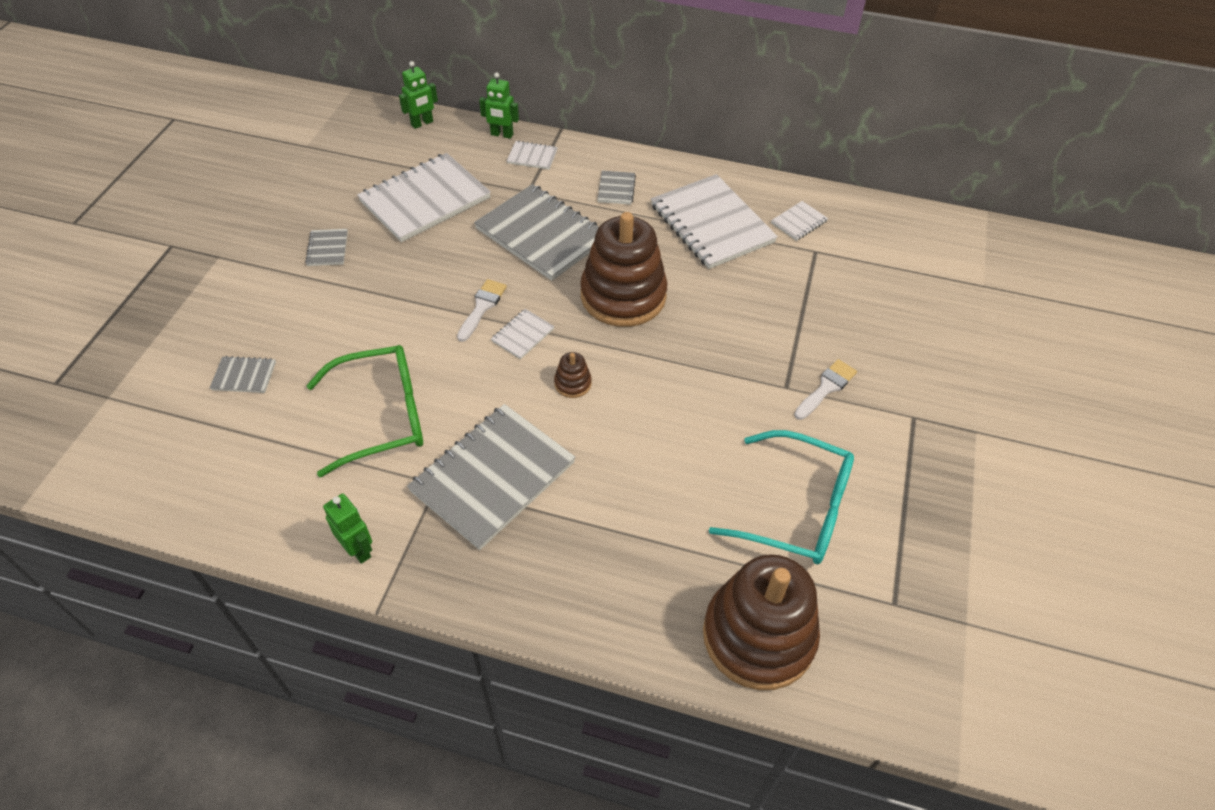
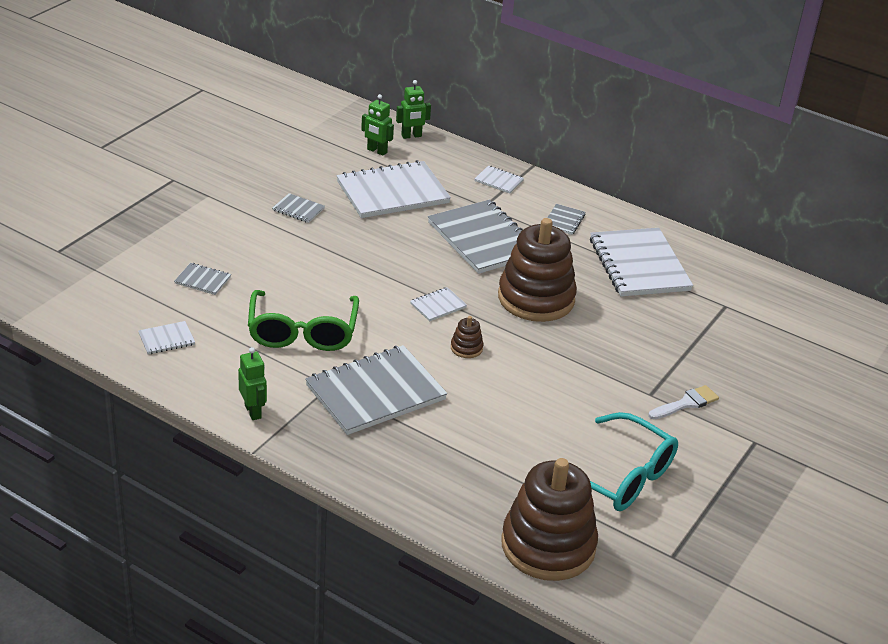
camera: 15 degrees right, 15 degrees down
(327, 249) = (298, 209): grey notebook -> grey notebook turned 75 degrees counterclockwise
(383, 416) = (302, 332): green glasses -> green glasses turned 90 degrees clockwise
(482, 307) = (411, 279): white brush -> none
(502, 135) = (478, 159): green robot -> green robot (377, 151)
(798, 222) = (720, 281): white notebook -> white notebook (166, 339)

